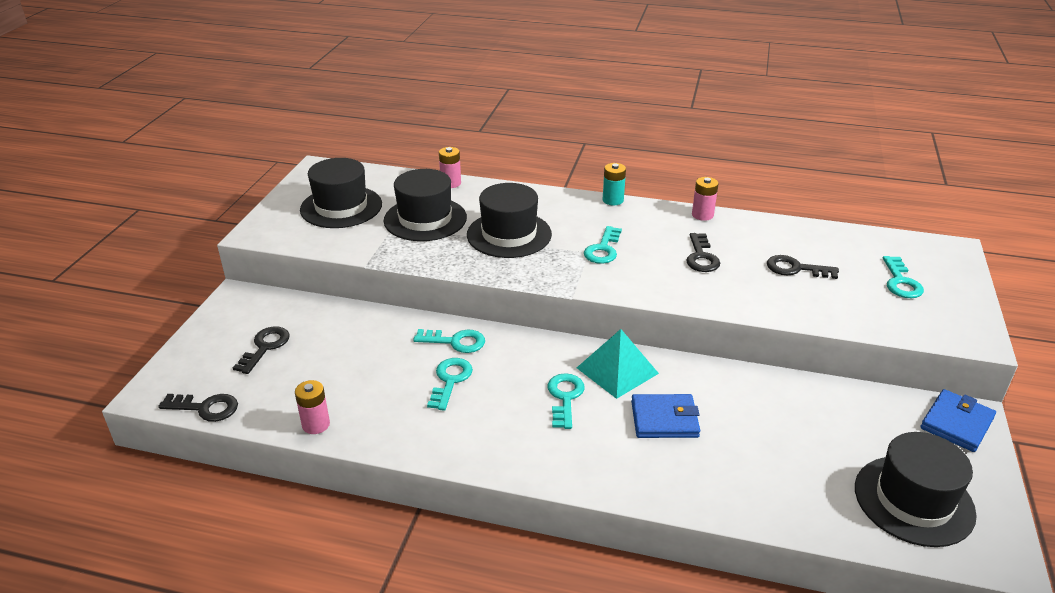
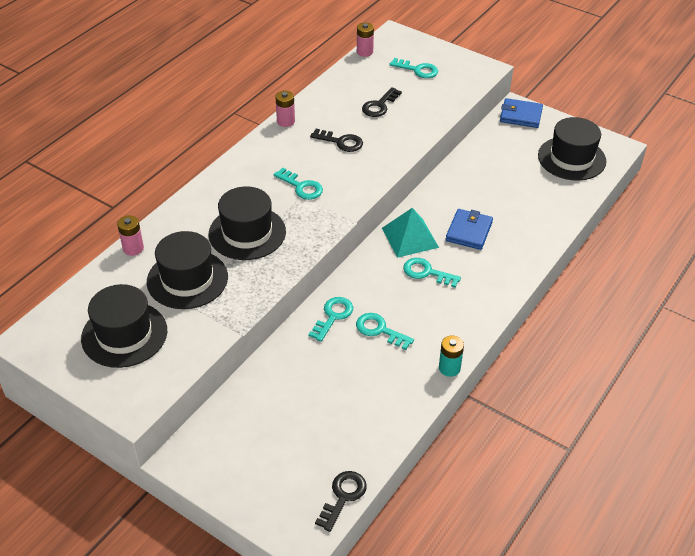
camera: 70 degrees left, 10 degrees up
(265, 347) = (276, 445): black key -> none
(316, 424) = (396, 422): pink battery -> pink battery (364, 52)
(613, 200) = (232, 159): turquoise battery -> turquoise battery (449, 368)
(956, 423) = (520, 115): blue wallet -> blue wallet turned 45 degrees counterclockwise

